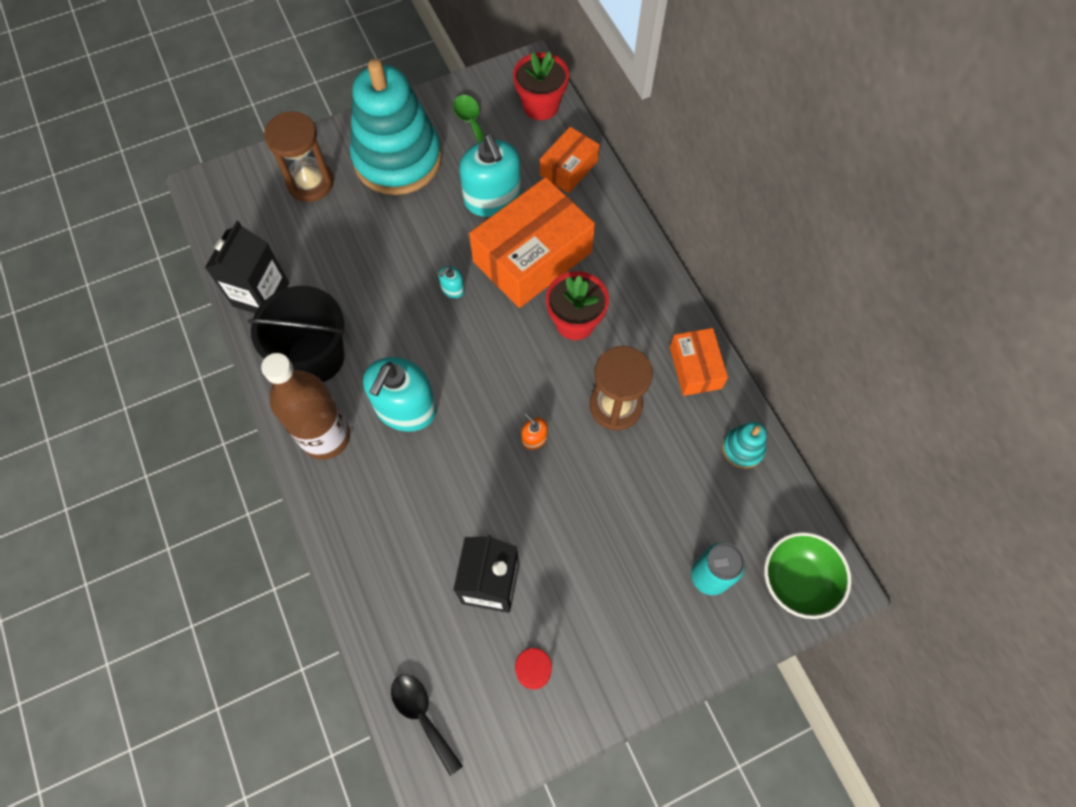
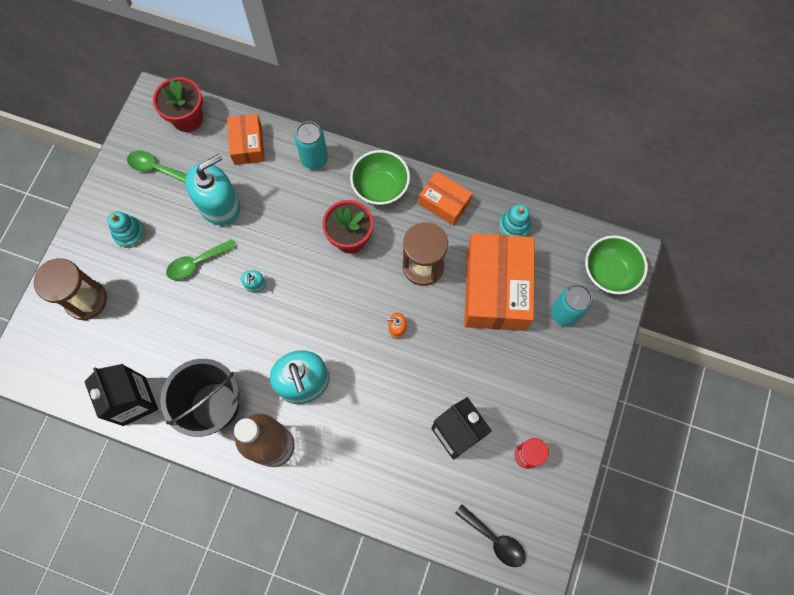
camera: 45 degrees left, 5 degrees up
(397, 159) = (129, 233): turquoise stacking toy -> turquoise stacking toy, size x0.41
(422, 716) = (495, 539): black spoon -> black spoon turned 150 degrees counterclockwise
(424, 228) = (196, 263): none -> green spoon
(492, 198) = (219, 205): turquoise soap dispenser -> turquoise soap dispenser turned 60 degrees counterclockwise
(532, 256) = (283, 221): orange box -> orange box (495, 289)
(614, 228) = (314, 159): none -> turquoise can
(648, 303) = (380, 188): none -> green bowl

